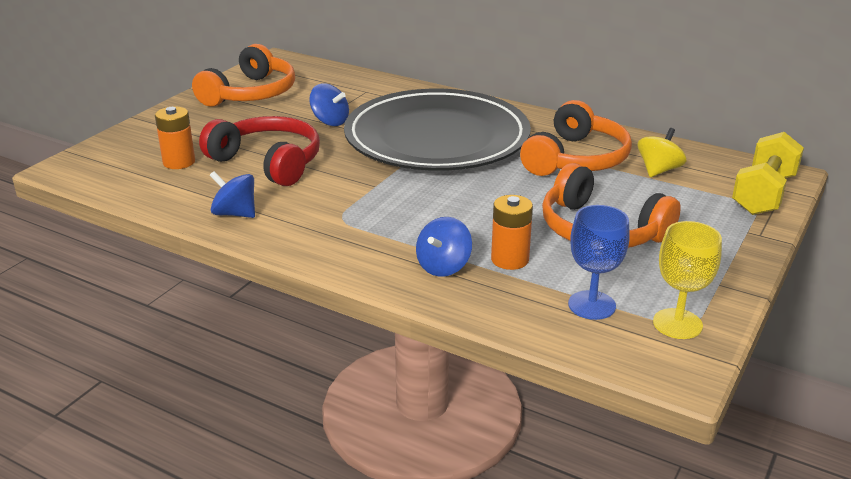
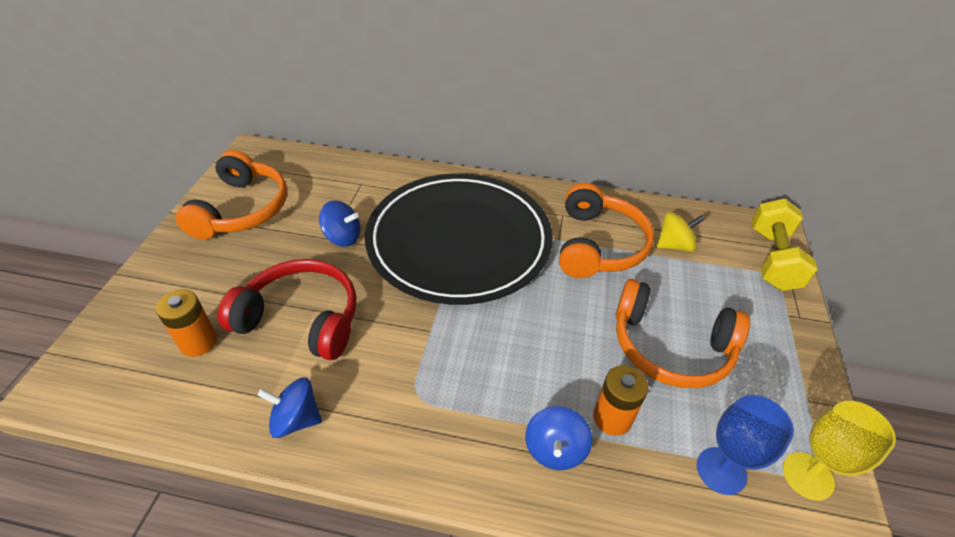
camera: 20 degrees left, 15 degrees up
(658, 170) = (674, 245): yellow spinning top -> yellow spinning top turned 60 degrees clockwise

